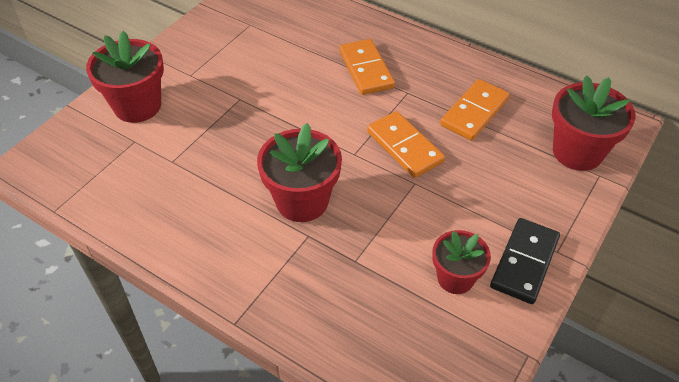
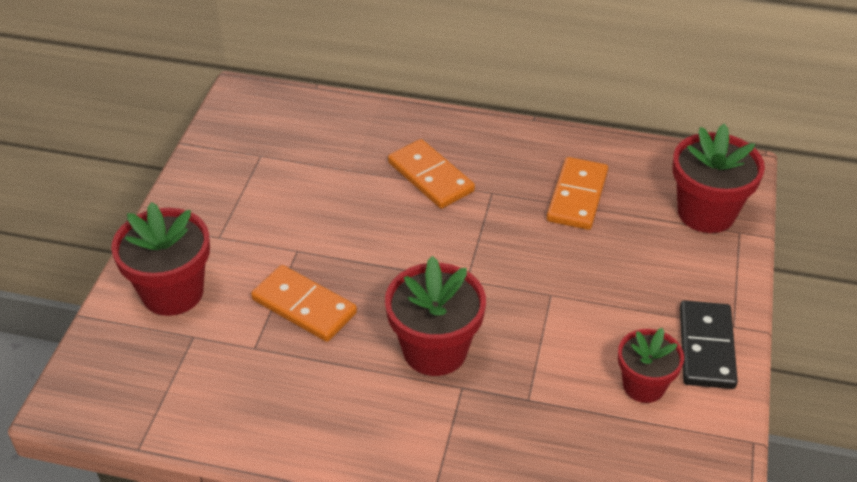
camera: 20 degrees left, 5 degrees down
(405, 147) = (519, 256): orange domino -> orange domino (304, 306)

